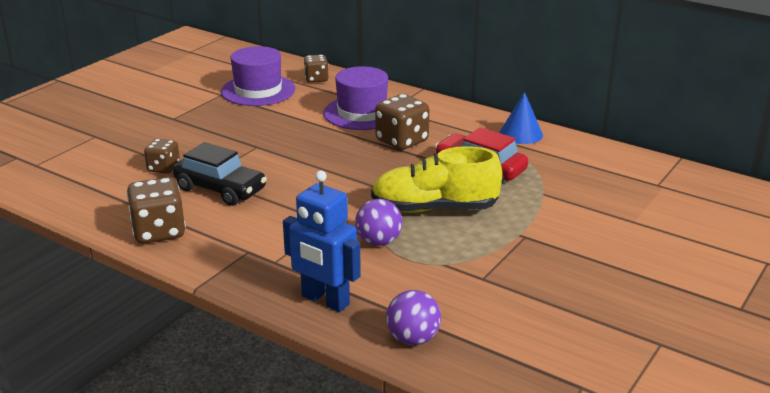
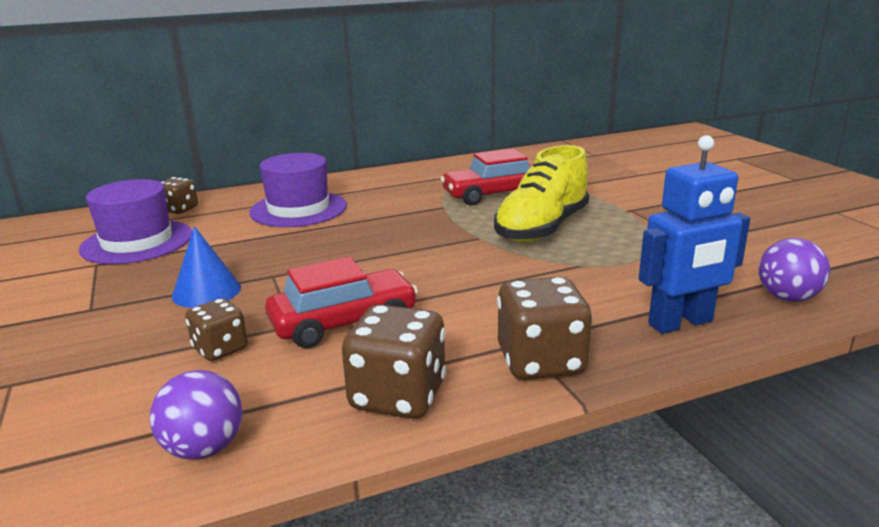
camera: 55 degrees left, 5 degrees down
(220, 189) = (343, 322): black car -> red car
(378, 242) = (579, 266): purple ball -> purple ball (204, 448)
(402, 141) = (388, 208): brown dice -> brown dice (541, 361)
(521, 134) = (451, 168): blue cone -> blue cone (206, 291)

